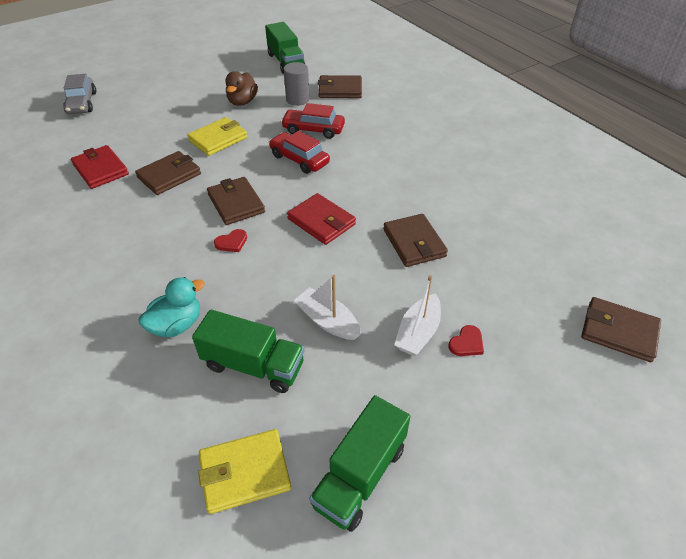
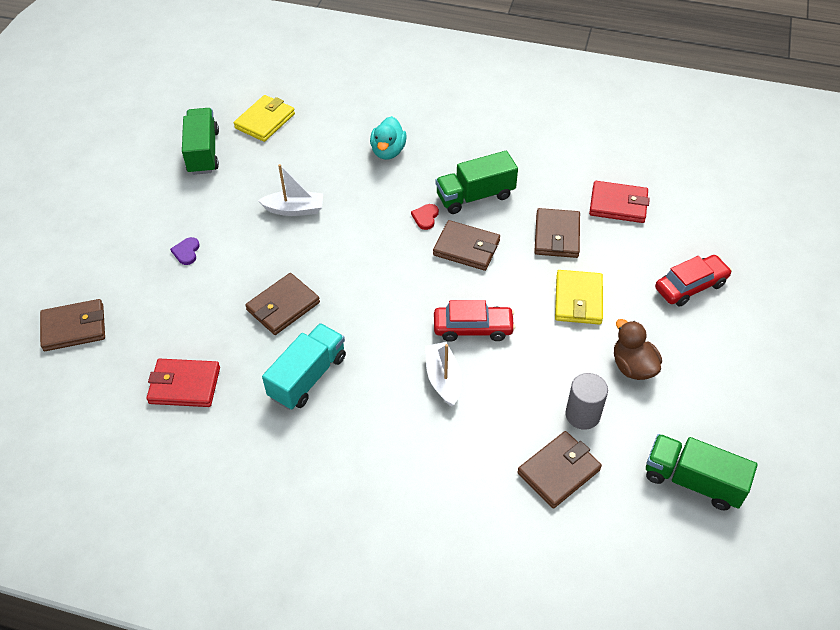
camera: 140 degrees right, 5 degrees up
(82, 103) = (770, 251): grey car -> none
(253, 365) = (314, 161): green truck -> green truck (475, 196)
(313, 129) = (507, 378): red car -> red car (690, 286)
(321, 221) = (378, 277): red wallet -> red wallet (184, 385)
(414, 243) = (283, 306): brown wallet -> brown wallet turned 75 degrees counterclockwise
(418, 332) = (226, 239): white boat -> white boat (443, 379)
(435, 191) = (308, 377): none -> turquoise truck
(466, 343) = (186, 252): red heart -> purple heart

